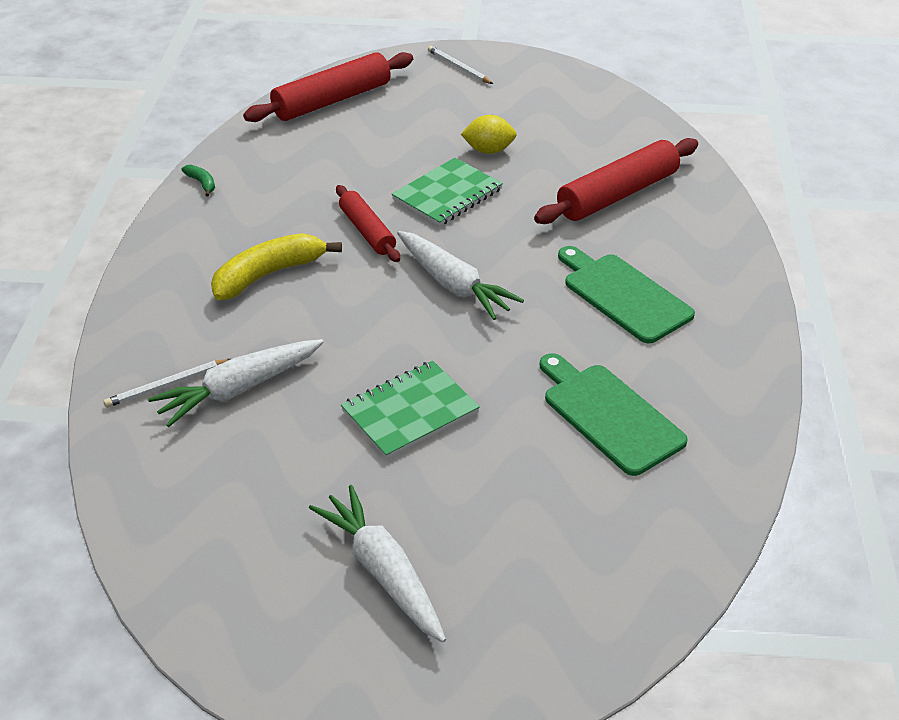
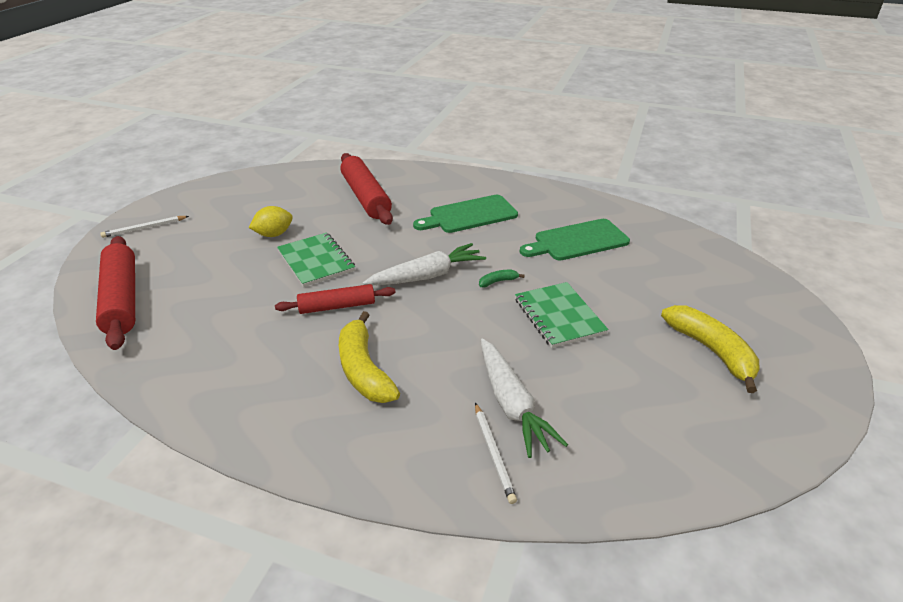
camera: 75 degrees left, 5 degrees down
(202, 183) = (185, 402): green banana -> green banana (498, 281)
(383, 571) = (711, 351): white carrot -> yellow banana
(488, 150) = (274, 234): yellow lemon -> yellow lemon turned 45 degrees clockwise

